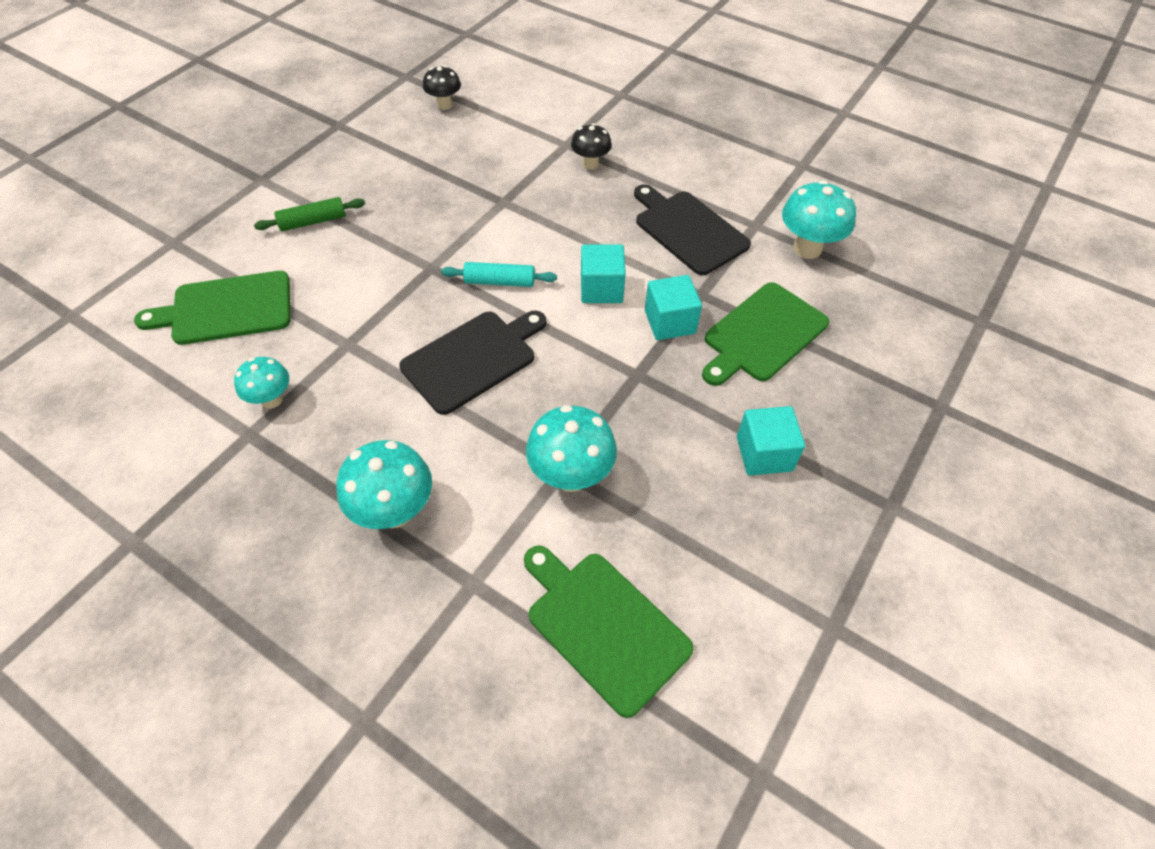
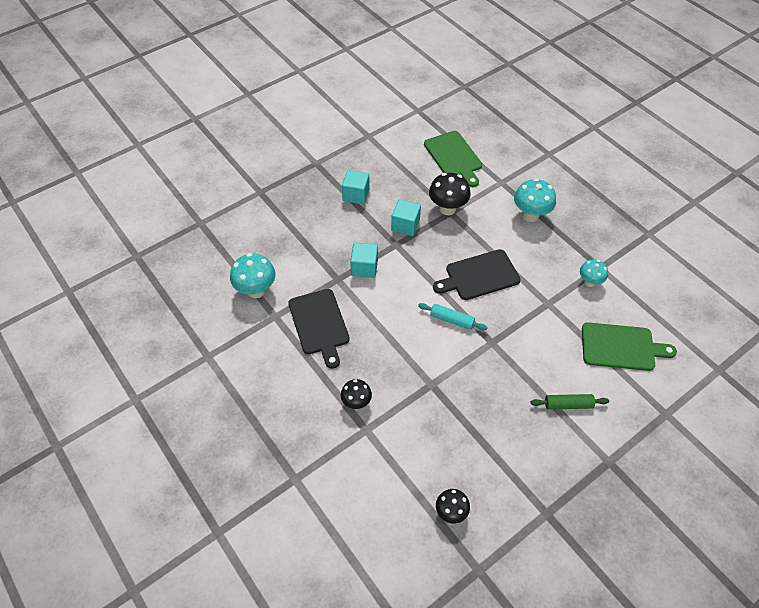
camera: 160 degrees left, 0 degrees up
(571, 476) = (447, 209): turquoise mushroom -> black mushroom
(601, 289) = (393, 298): turquoise cube -> turquoise cube (405, 225)
(762, 334) = (319, 247): green cutting board -> none

